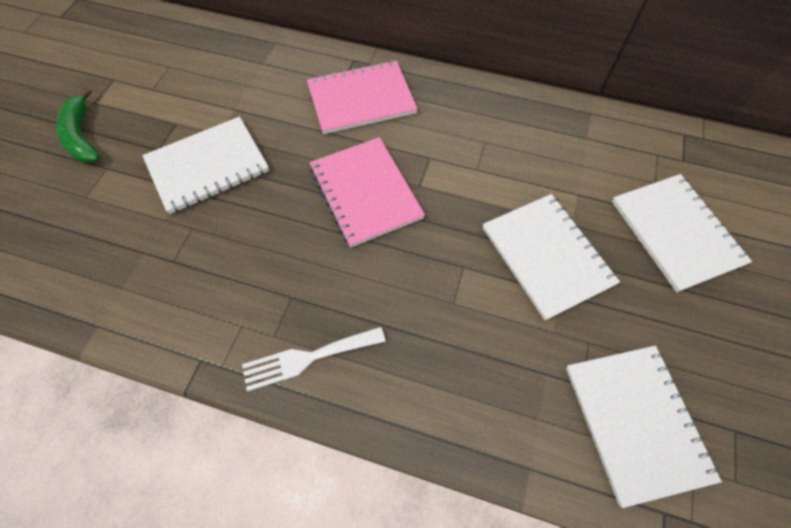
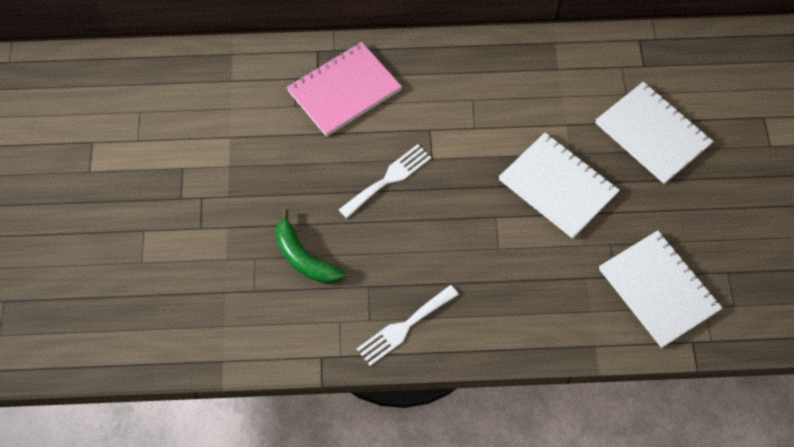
camera: 20 degrees left, 0 degrees up
(82, 136) = (100, 208): green banana -> green banana (304, 258)
(207, 166) = (236, 199): white notebook -> none
(365, 192) = (388, 179): pink notebook -> white fork

